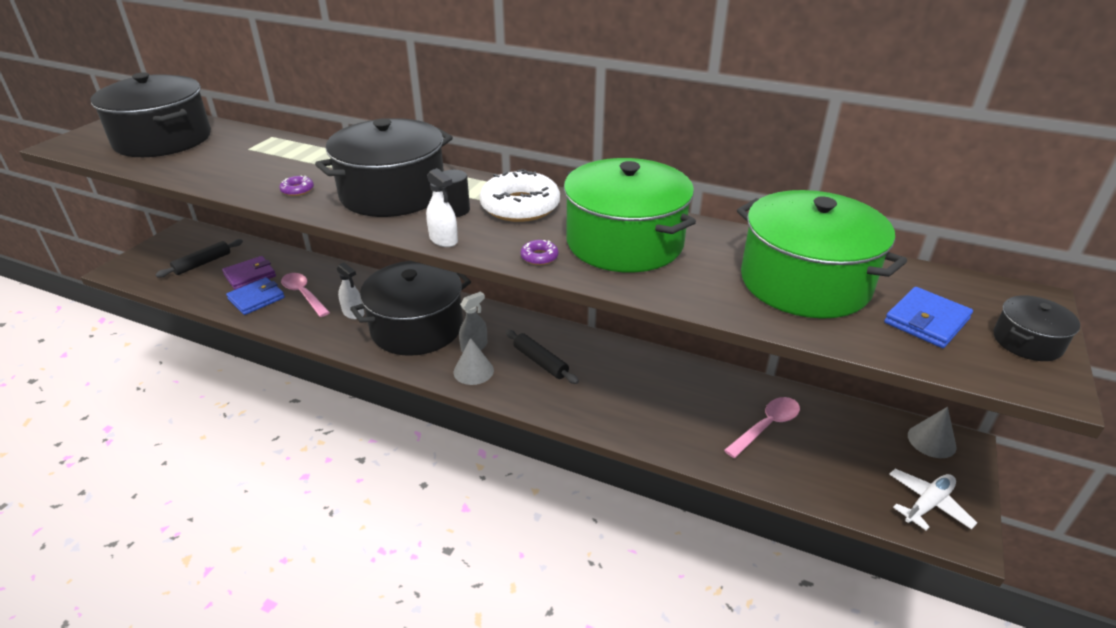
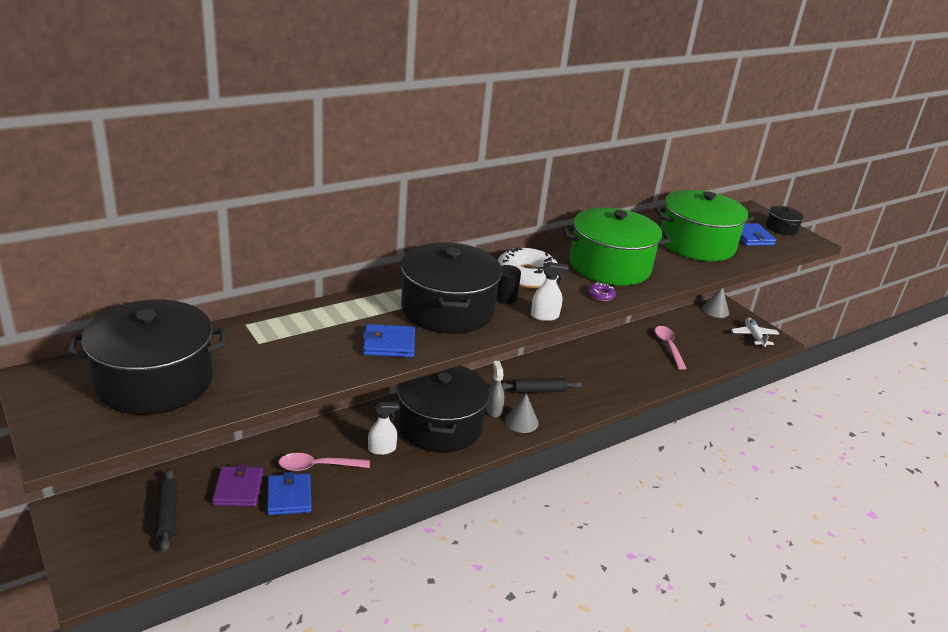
camera: 60 degrees left, 5 degrees down
(297, 190) = (389, 344): purple donut -> blue wallet

